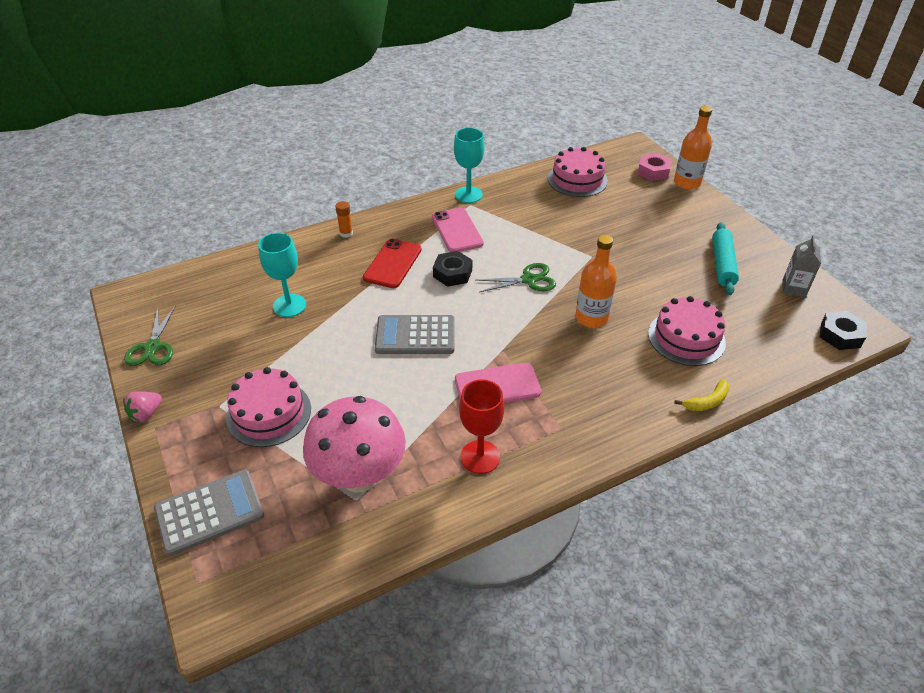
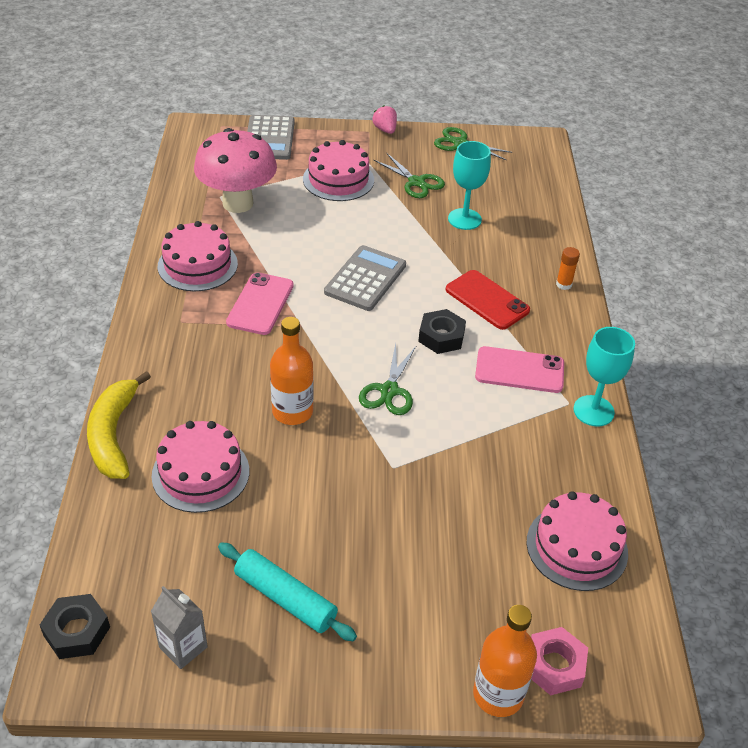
camera: 115 degrees right, 0 degrees up
(244, 354) = (416, 182): none -> green scissors
(480, 457) = (197, 265): red goblet -> pink cake
(707, 401) = (113, 435): yellow banana -> yellow banana, size x1.88

